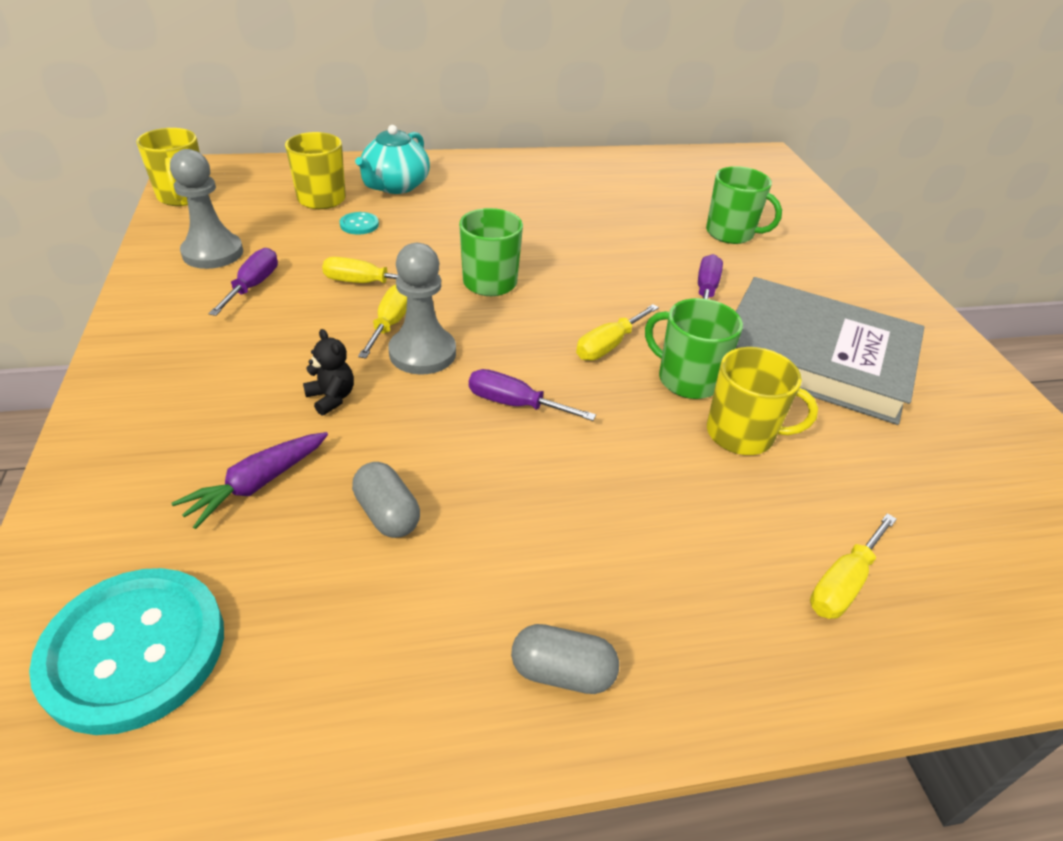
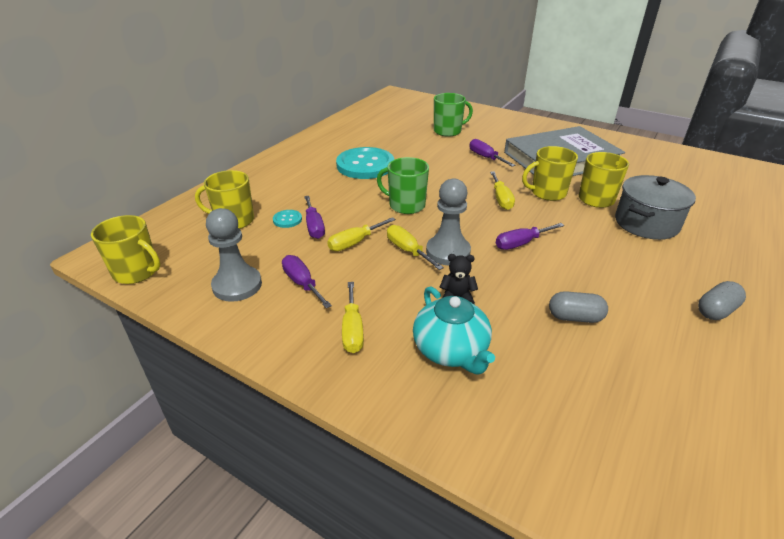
camera: 45 degrees left, 5 degrees down
(134, 650) = (623, 454): turquoise button -> turquoise button (365, 165)
(256, 485) = (512, 355): purple carrot -> none
(366, 245) = (314, 226): none -> purple screwdriver
(395, 186) = (262, 191): turquoise teapot -> turquoise teapot (451, 350)
(687, 379) = (547, 193): green mug -> yellow mug
(739, 512) = (646, 223): none -> grey pot
(843, 583) = (702, 222): yellow screwdriver -> yellow screwdriver (352, 330)

